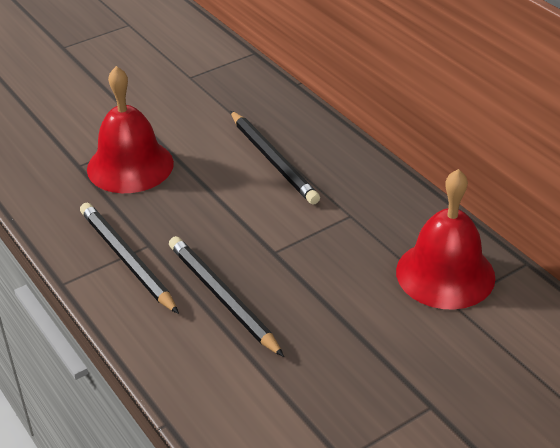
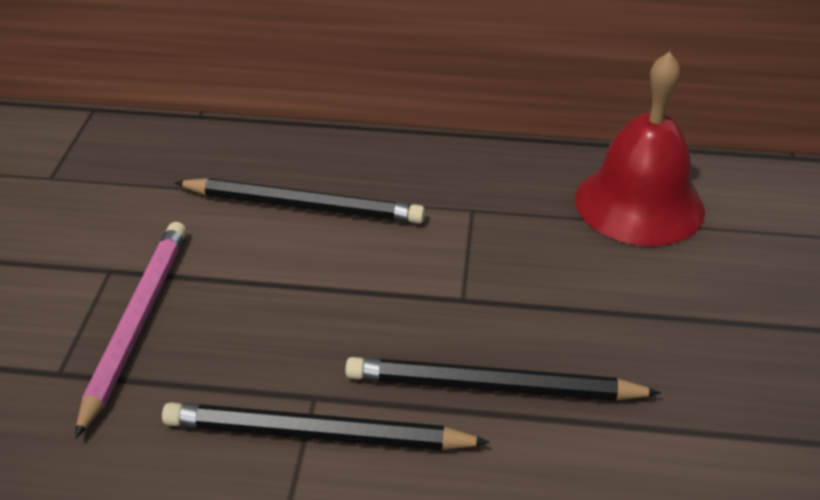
camera: 50 degrees left, 0 degrees up
(130, 166) = (136, 324): red bell -> pink pencil

